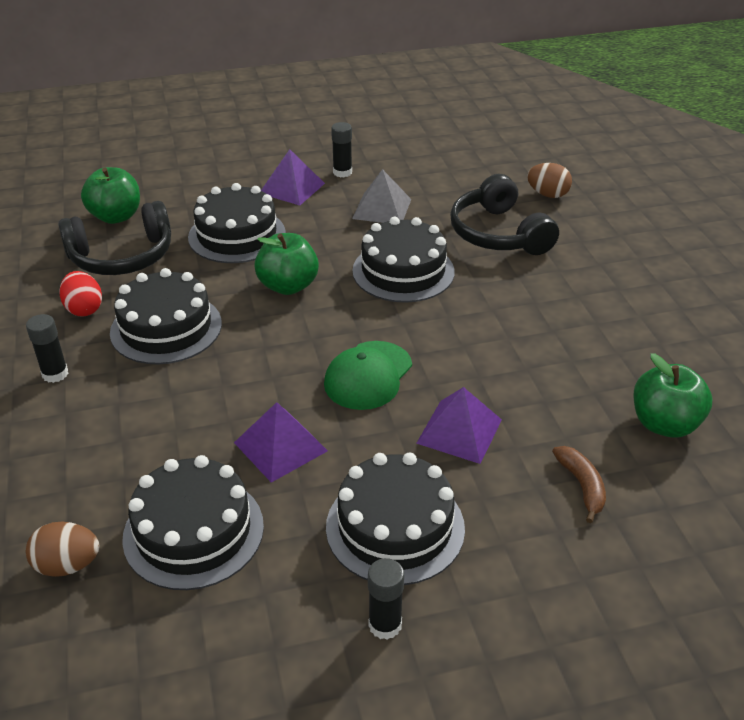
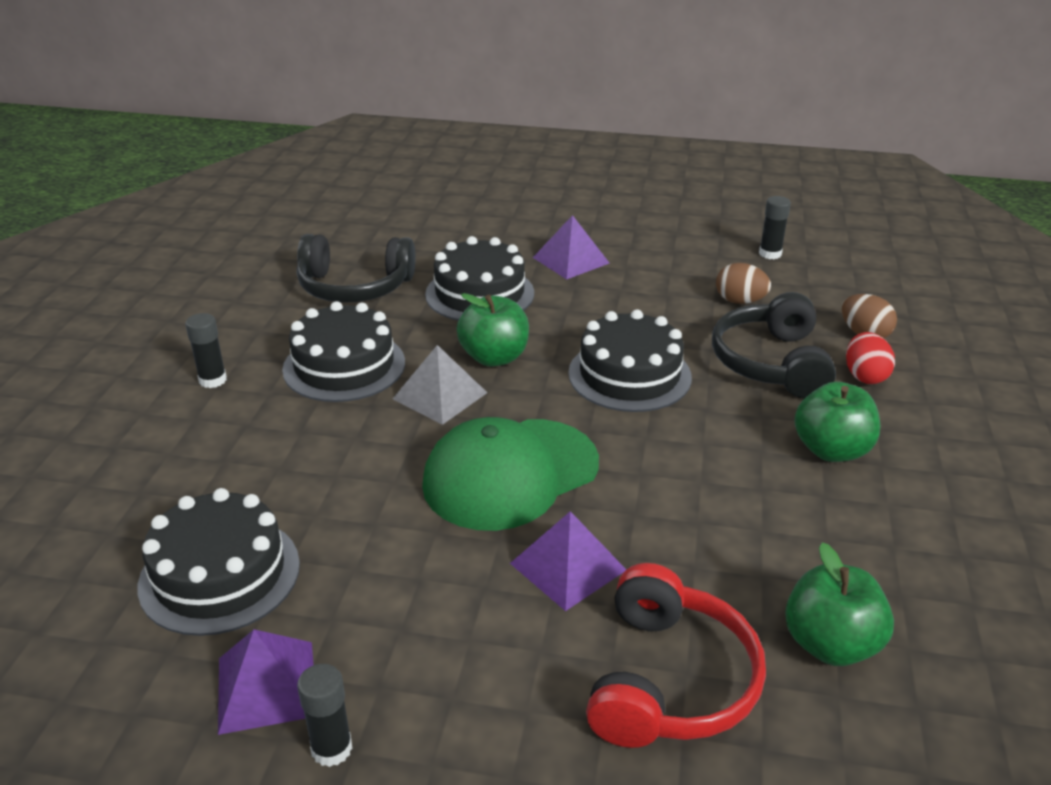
camera: 25 degrees right, 5 degrees down
(67, 565) = (87, 564): brown egg -> brown egg (740, 301)
(84, 309) = (283, 327): red egg -> red egg (865, 376)
(116, 217) = (377, 248): green apple -> green apple (831, 450)
(280, 446) = (366, 518): purple pyramid -> purple pyramid (266, 686)
(342, 172) = (637, 256): black glue stick -> black glue stick (770, 254)
(368, 375) = (510, 474): green cap -> green cap, size x1.51
(382, 208) = (653, 303): grey pyramid -> grey pyramid (440, 395)
(395, 527) = (420, 646): black cake -> none
(581, 486) = (669, 680): brown banana -> red headphones

